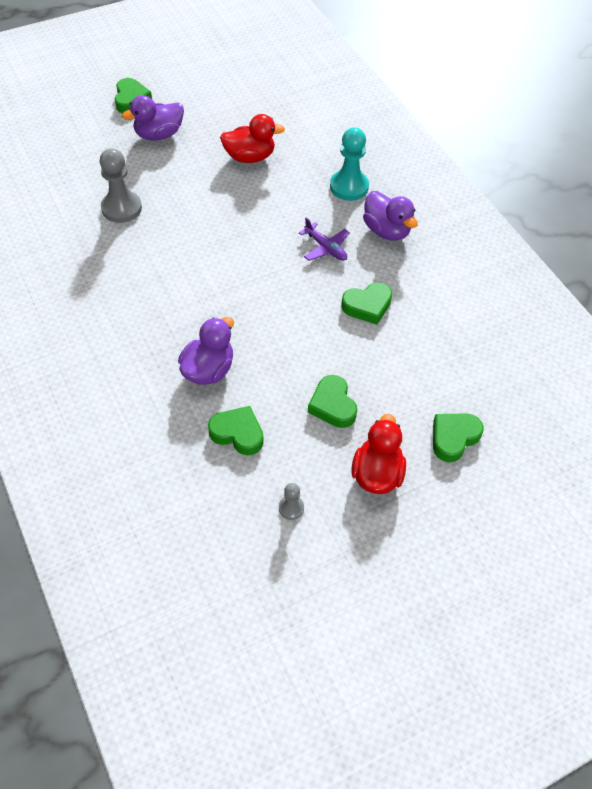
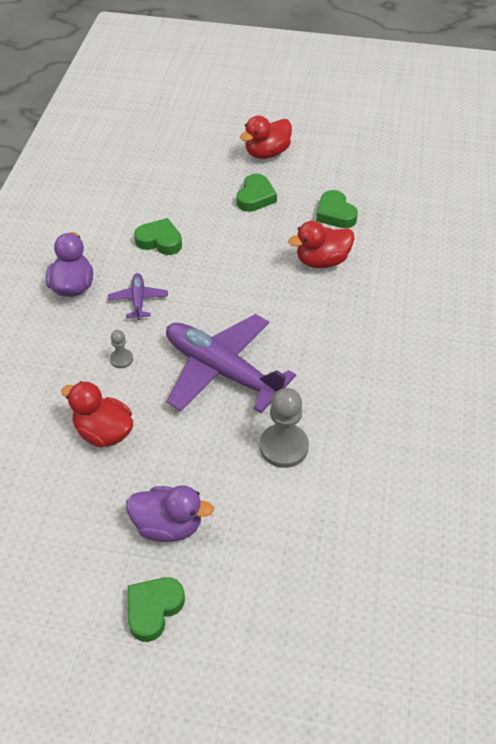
camera: 140 degrees left, 5 degrees down
(208, 370) = (322, 261): purple duck -> red duck
(209, 232) = (222, 371): none -> purple plane
(291, 508) = (336, 163): grey pawn -> grey pawn (121, 359)
(349, 187) = (52, 343): turquoise pawn -> none
(453, 438) = (199, 145): green heart -> none

